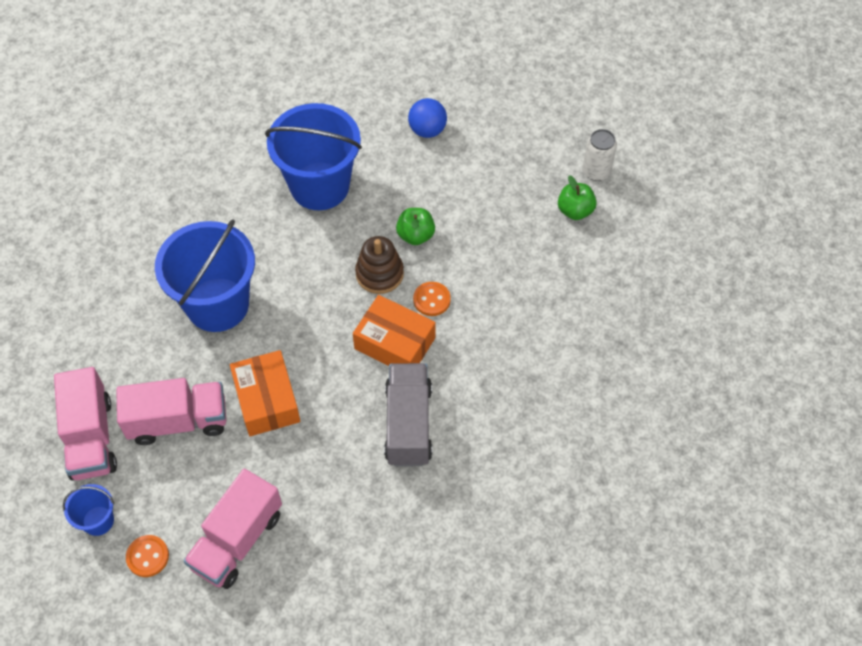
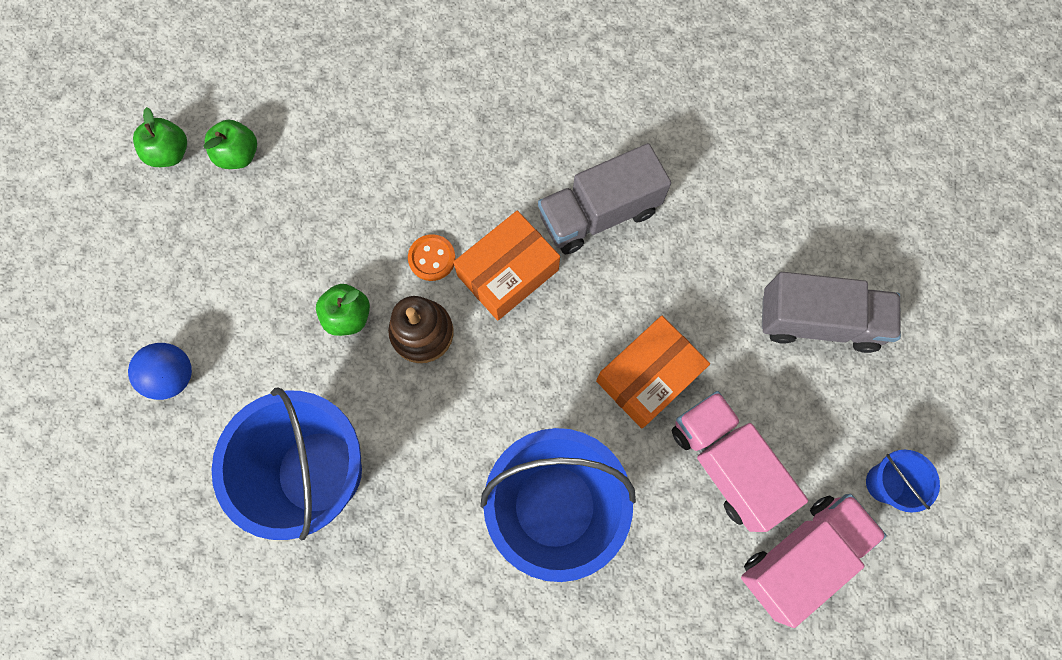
camera: 115 degrees left, 15 degrees up
(147, 556) = (888, 404): orange button -> none
(237, 540) = (818, 321): pink truck -> grey truck
(395, 343) = (507, 272): orange box -> orange box turned 45 degrees clockwise
(596, 171) = (170, 153): white can -> green apple

